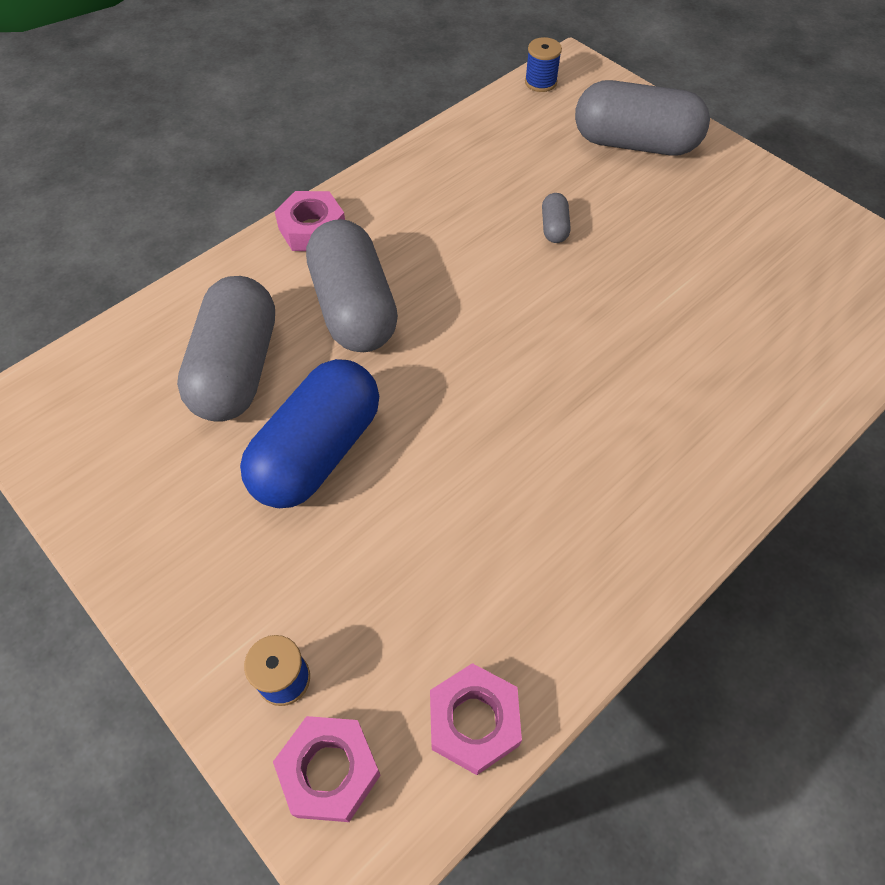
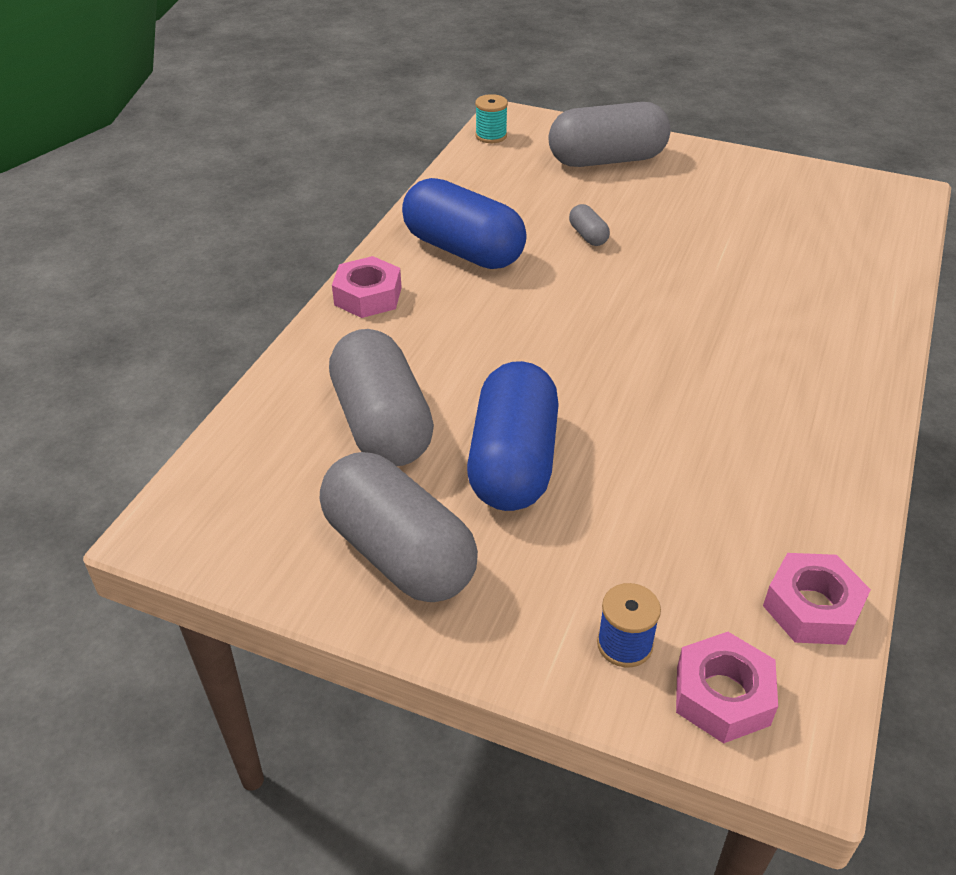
camera: 25 degrees left, 15 degrees down
(354, 308) = (457, 344): grey capsule -> grey capsule (399, 553)
(427, 206) = (463, 250): none -> blue capsule
(540, 82) = (491, 136): blue spool -> turquoise spool

